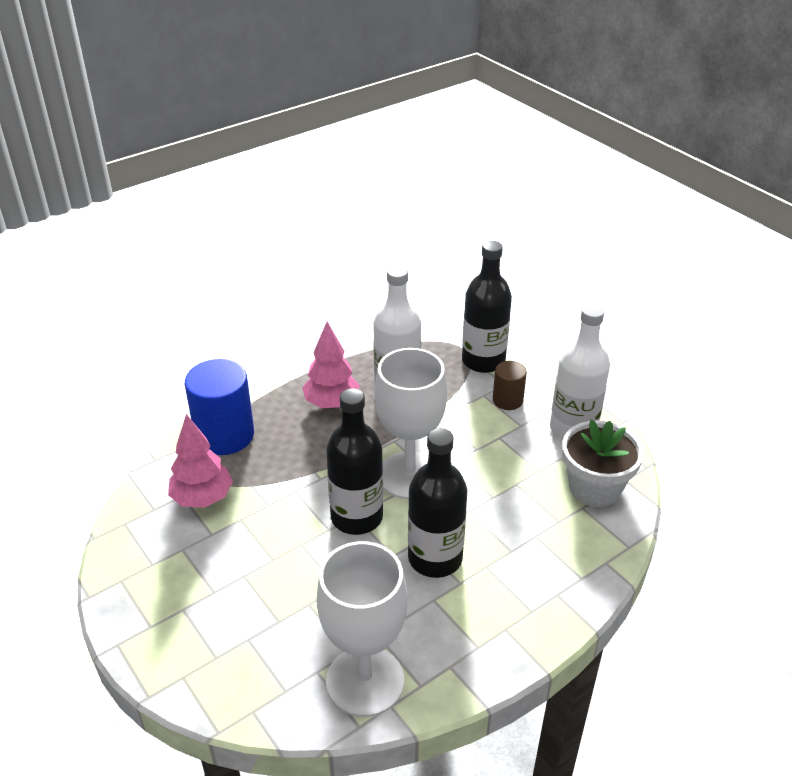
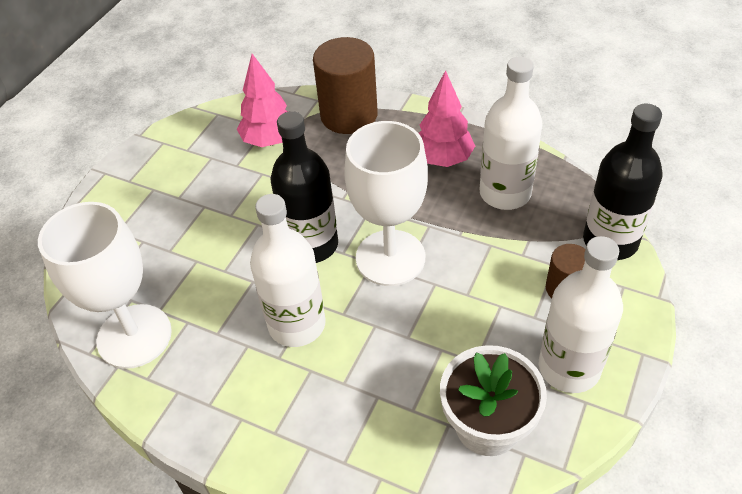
camera: 65 degrees right, 10 degrees up
(224, 435) = (349, 115): blue cylinder -> brown cylinder
(435, 558) = (297, 324): black bottle -> white bottle

